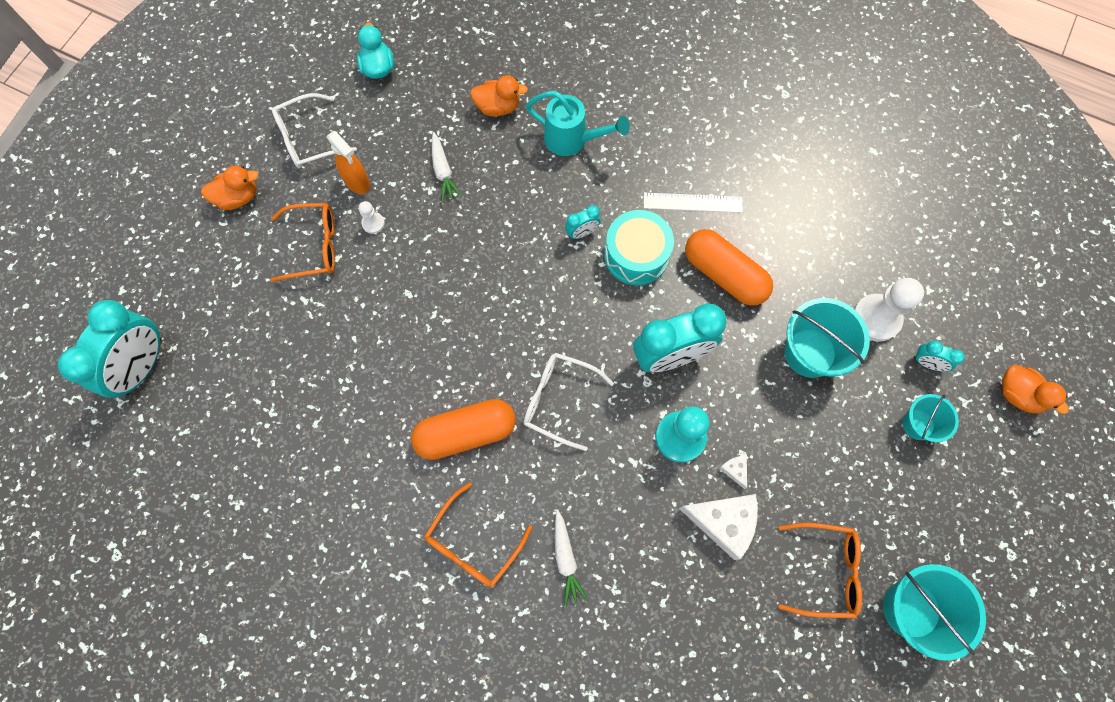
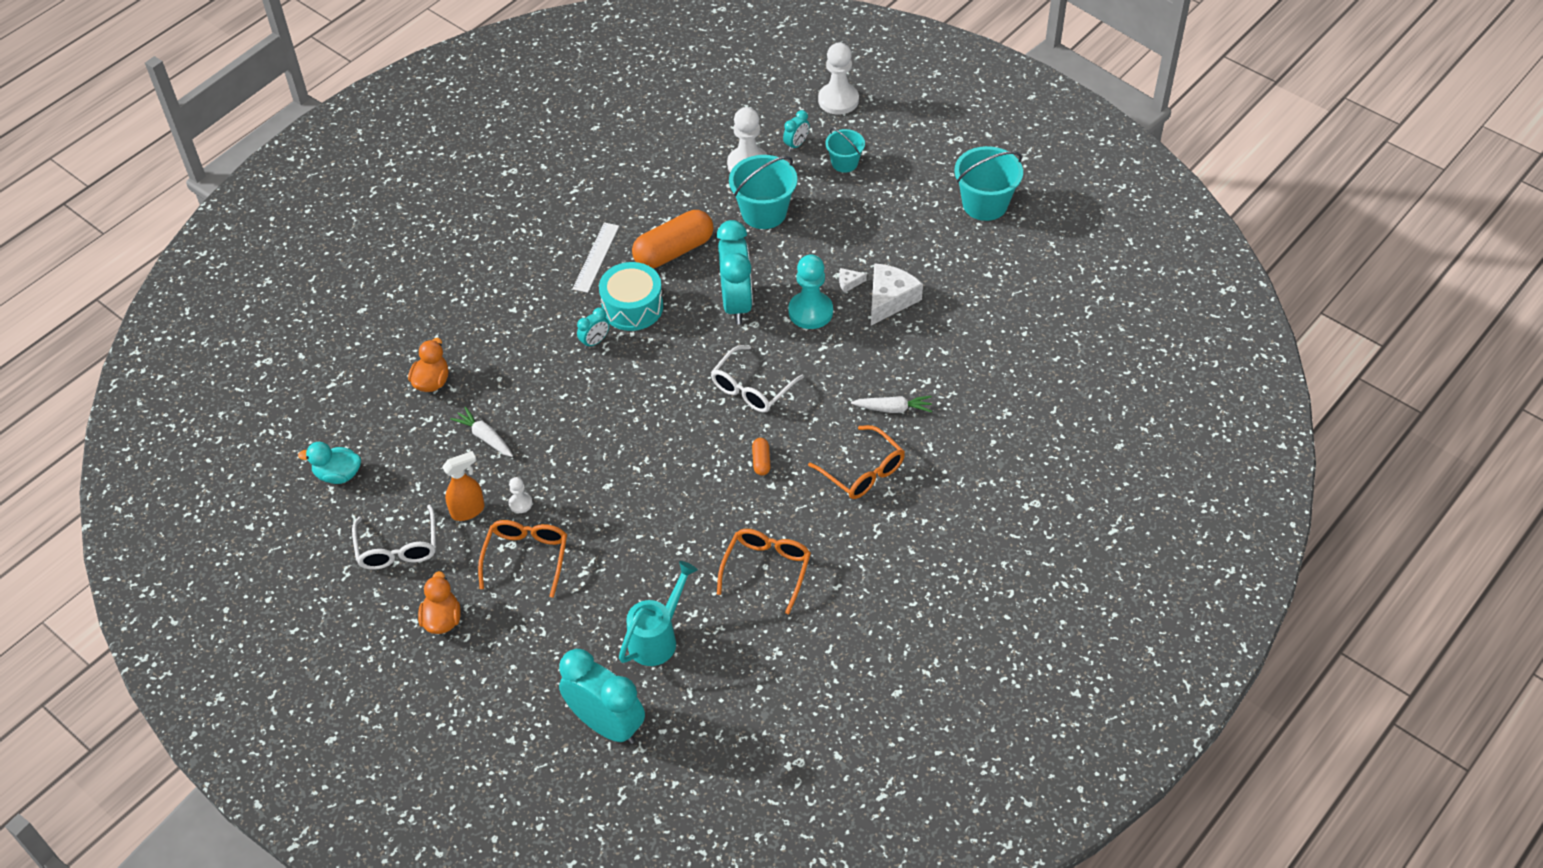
camera: 75 degrees left, 20 degrees down
(443, 171) = (485, 437): white carrot -> white carrot turned 135 degrees counterclockwise
(466, 433) = (761, 461): orange capsule -> orange capsule, size x0.44
(572, 140) = (494, 330): turquoise watering can -> turquoise watering can (657, 638)
(582, 232) = (595, 341): turquoise clock -> turquoise clock turned 60 degrees clockwise
(825, 571) = (944, 246): orange glasses -> orange glasses (767, 569)
(1018, 394) = (838, 100): orange duck -> white pawn

